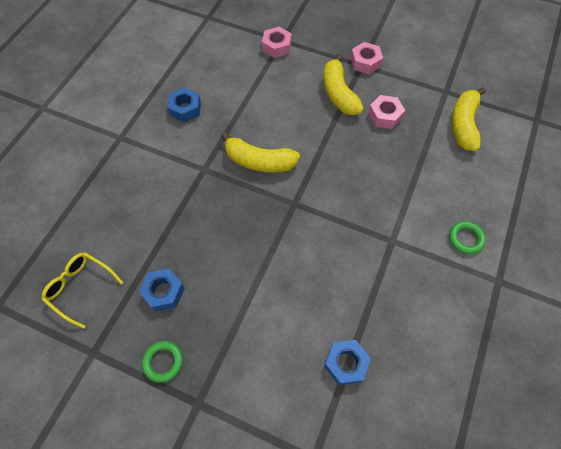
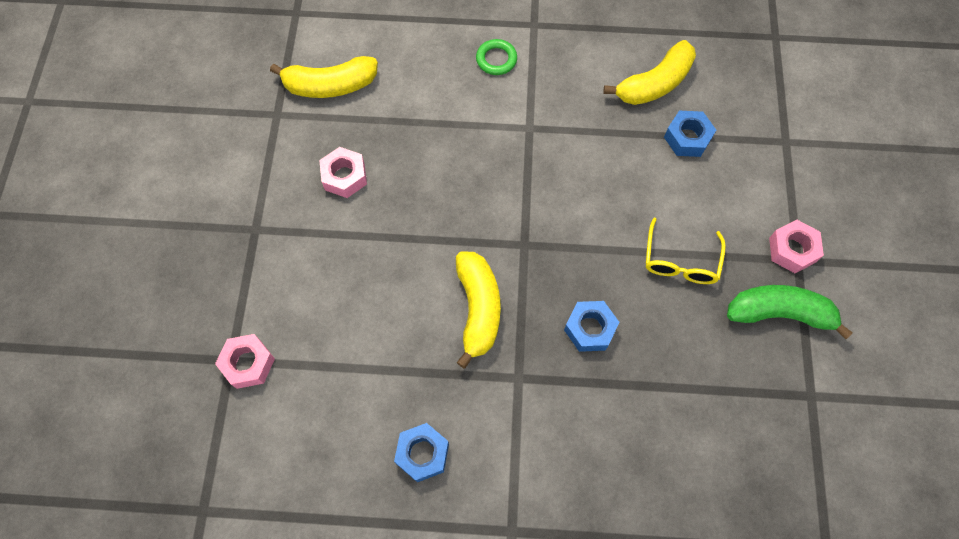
camera: 110 degrees left, 5 degrees up
(80, 288) = (751, 455): yellow glasses -> yellow glasses (680, 261)
(163, 292) = (706, 350): blue nut -> blue nut (590, 329)
(163, 362) = (779, 313): green ring -> green banana
(339, 94) = (322, 244): yellow banana -> yellow banana (654, 83)
(365, 62) = (248, 225): pink nut -> pink nut (792, 250)

